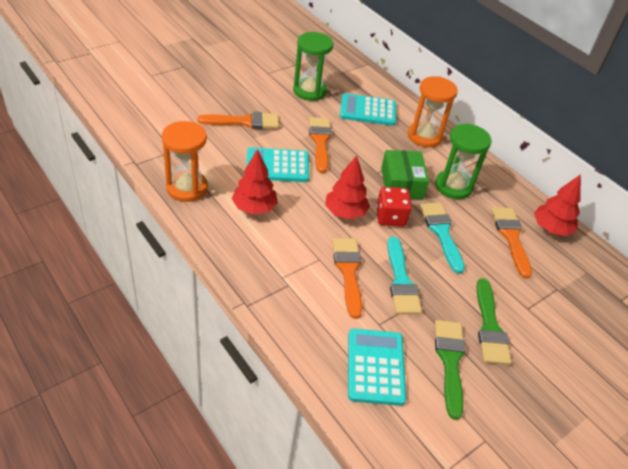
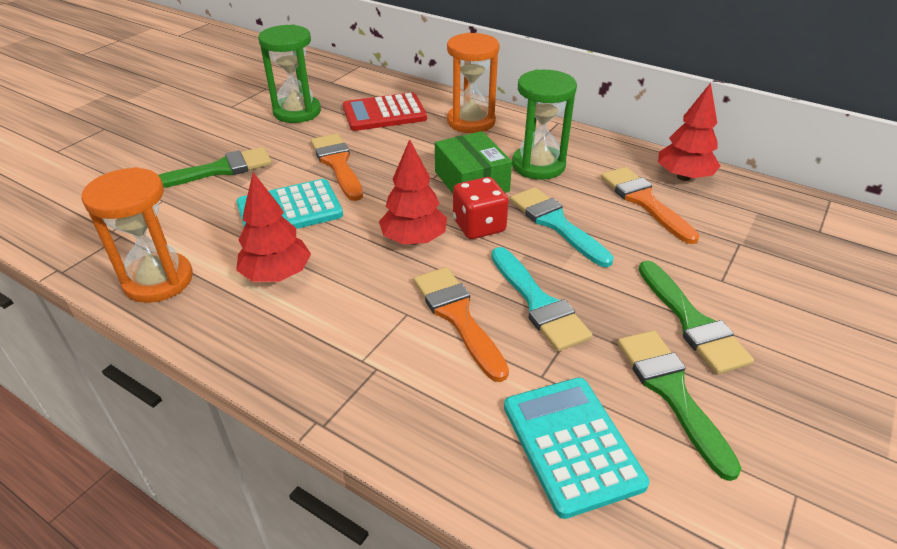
camera: 15 degrees left, 5 degrees down
(244, 122) = (219, 170): orange brush -> green brush
(368, 110) = (384, 113): turquoise calculator -> red calculator

